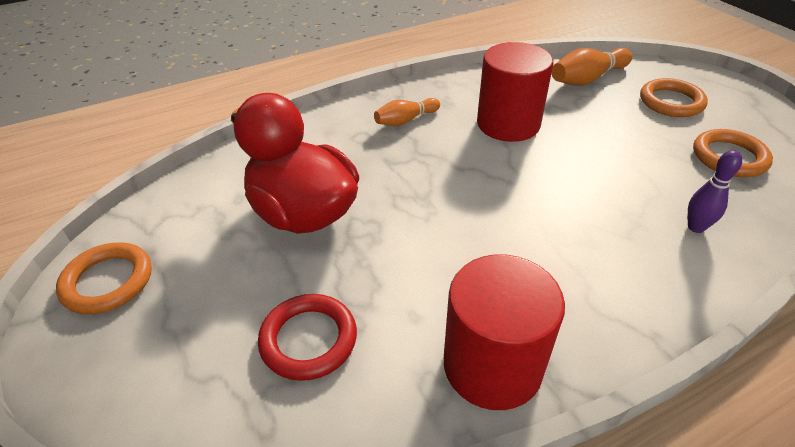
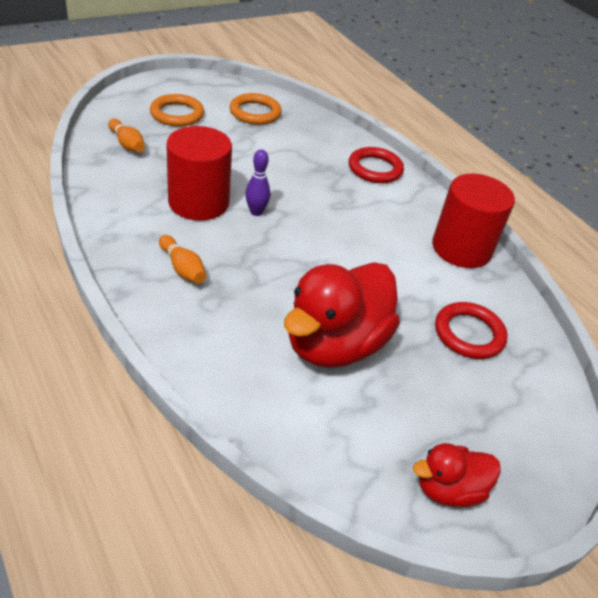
camera: 100 degrees left, 0 degrees up
(108, 281) = (449, 489): orange ring -> red duck
(587, 79) = (127, 144): orange bowling pin -> orange bowling pin, size x0.65
(666, 275) = (375, 169): none -> red ring
(696, 227) = (330, 146): purple bowling pin -> purple bowling pin (256, 212)

